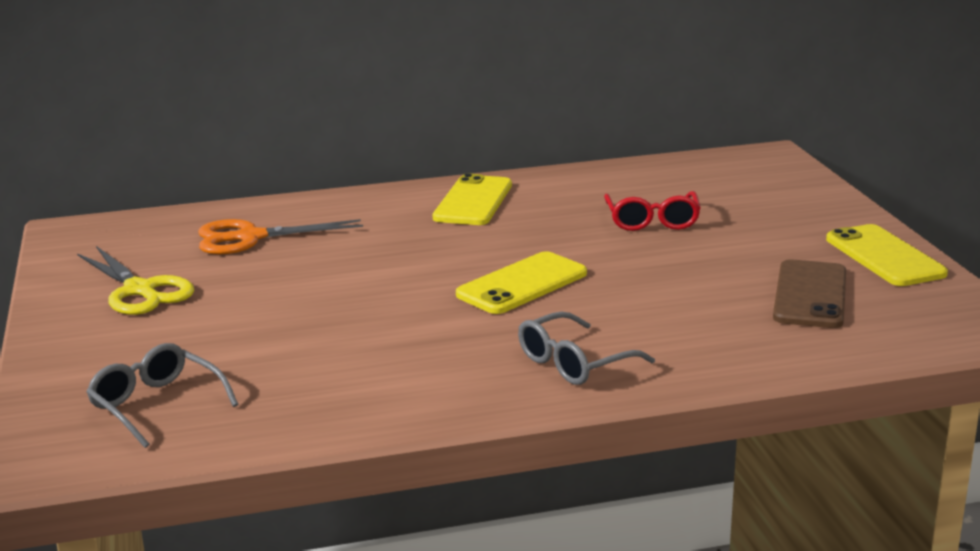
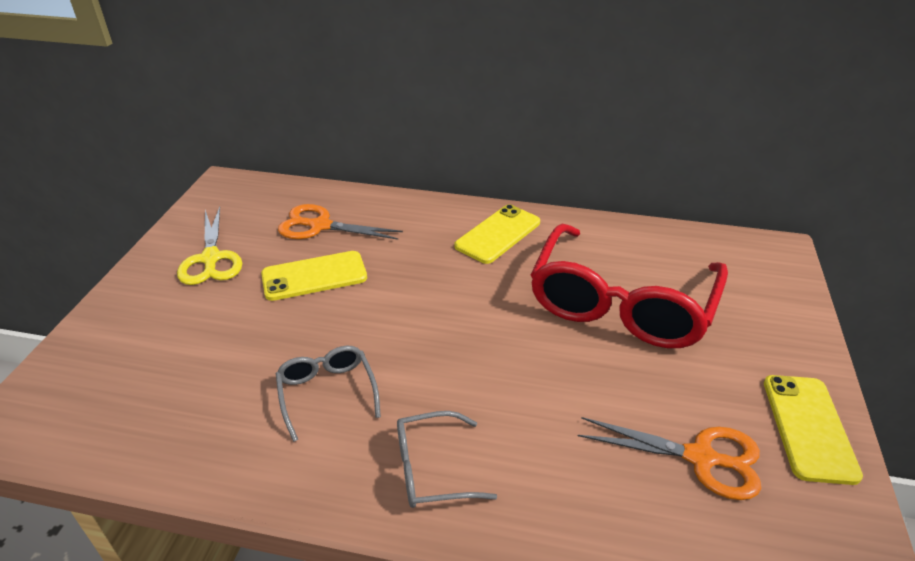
camera: 25 degrees right, 15 degrees up
(157, 405) = (117, 392): grey glasses -> grey glasses (327, 394)
(522, 284) = (464, 347): yellow phone -> yellow phone (314, 276)
(652, 220) = (621, 302): red glasses -> red glasses, size x2.18
(810, 295) = (700, 458): brown phone -> orange scissors

